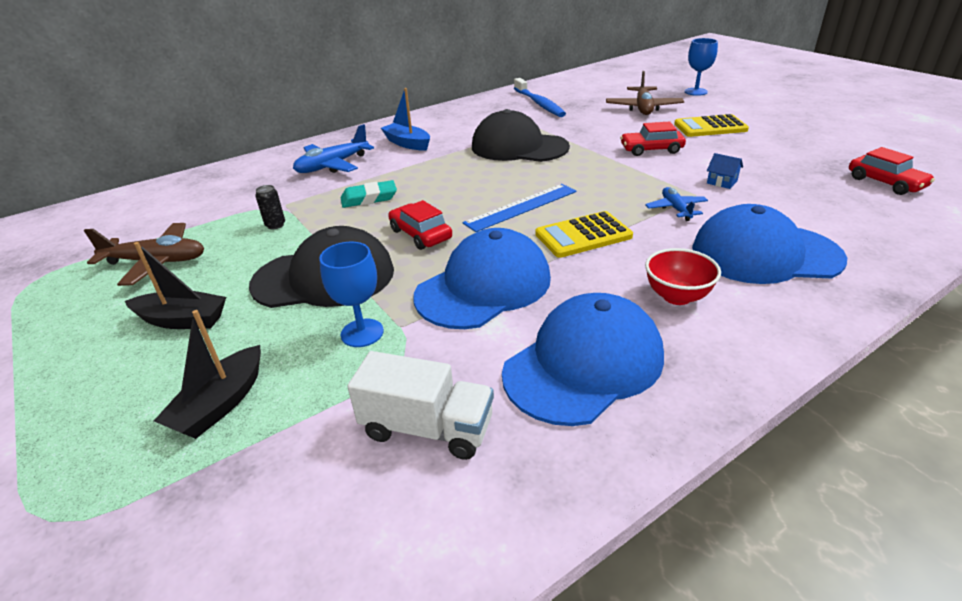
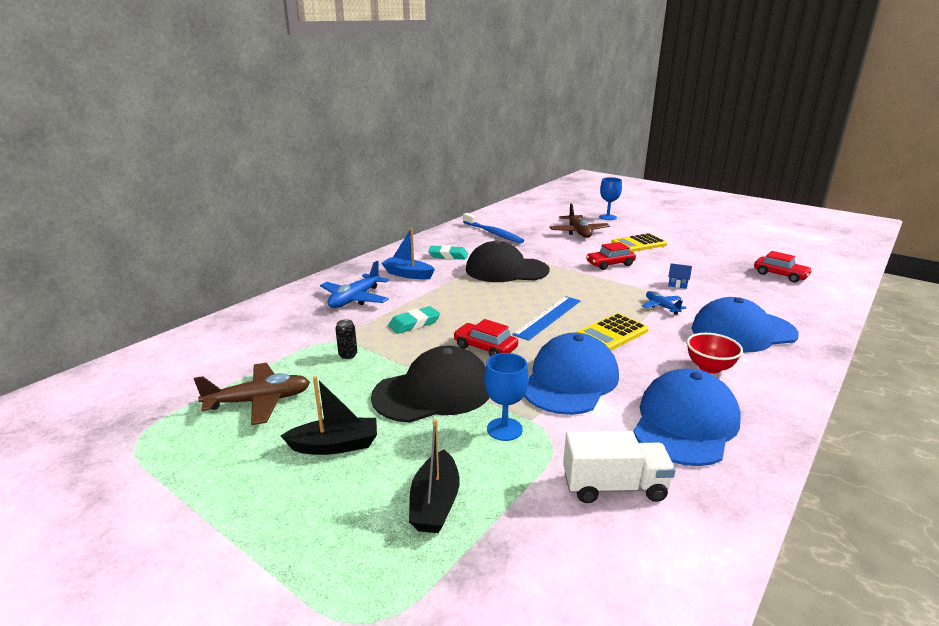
camera: 20 degrees left, 10 degrees down
(467, 126) = (448, 255): none -> turquoise eraser

